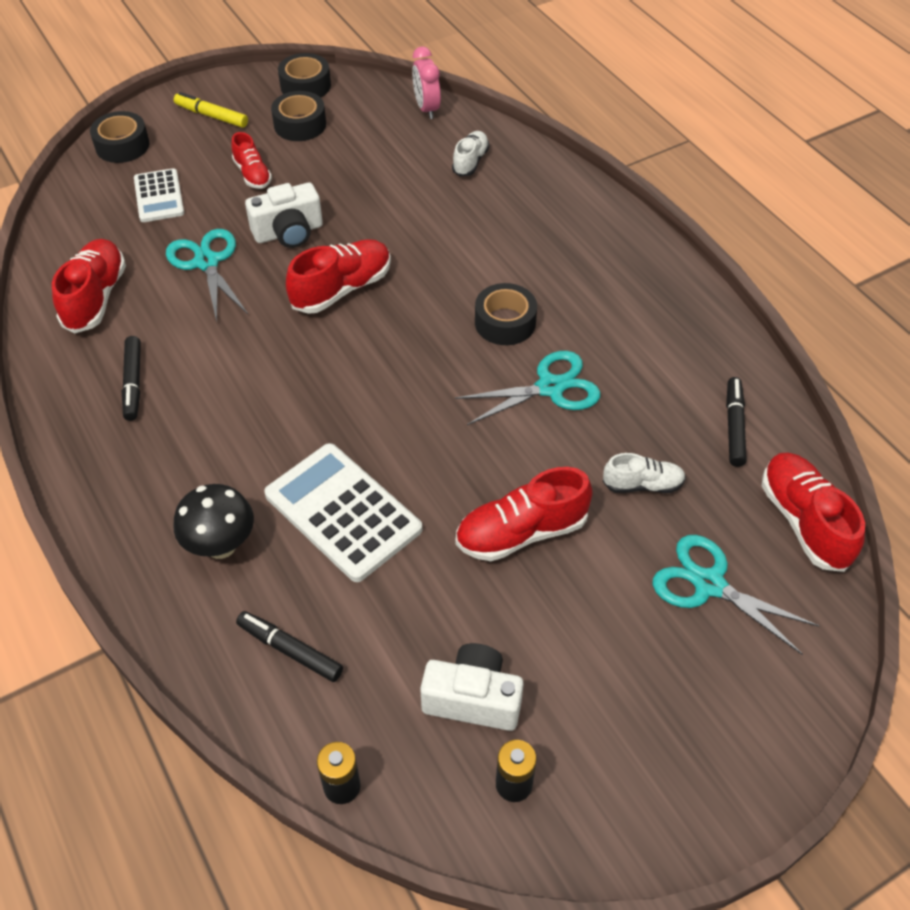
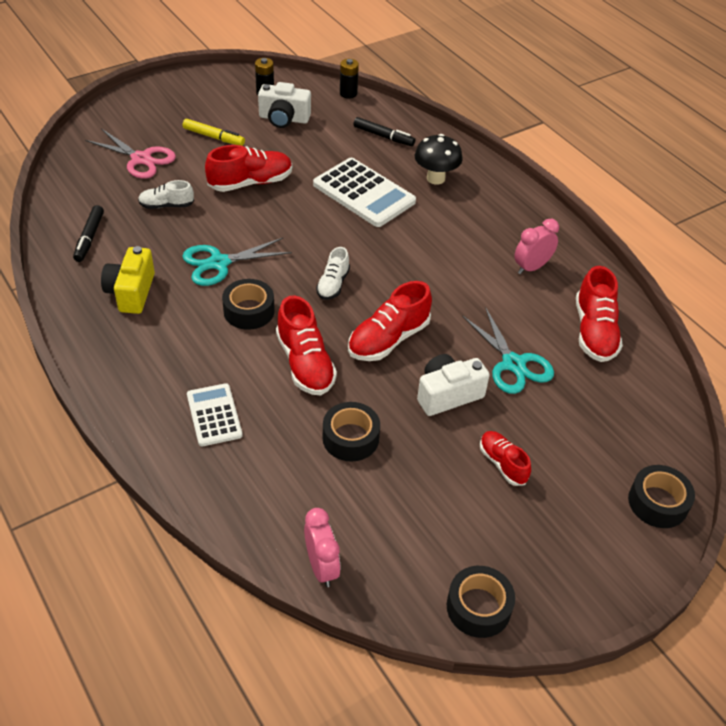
camera: 175 degrees right, 5 degrees down
(133, 383) = (531, 267): black marker -> pink clock
(159, 196) = (587, 435): white calculator -> white calculator (214, 415)
(211, 116) = (577, 550): yellow marker -> yellow marker (214, 137)
(300, 124) = (469, 537): black tape -> black tape (350, 438)
(470, 161) = (271, 483): white shoe -> white shoe (333, 284)
(652, 346) = (131, 292): none -> yellow camera
(709, 584) = (141, 159): turquoise scissors -> pink scissors
(804, 521) = (67, 186): red shoe -> red shoe (305, 363)

